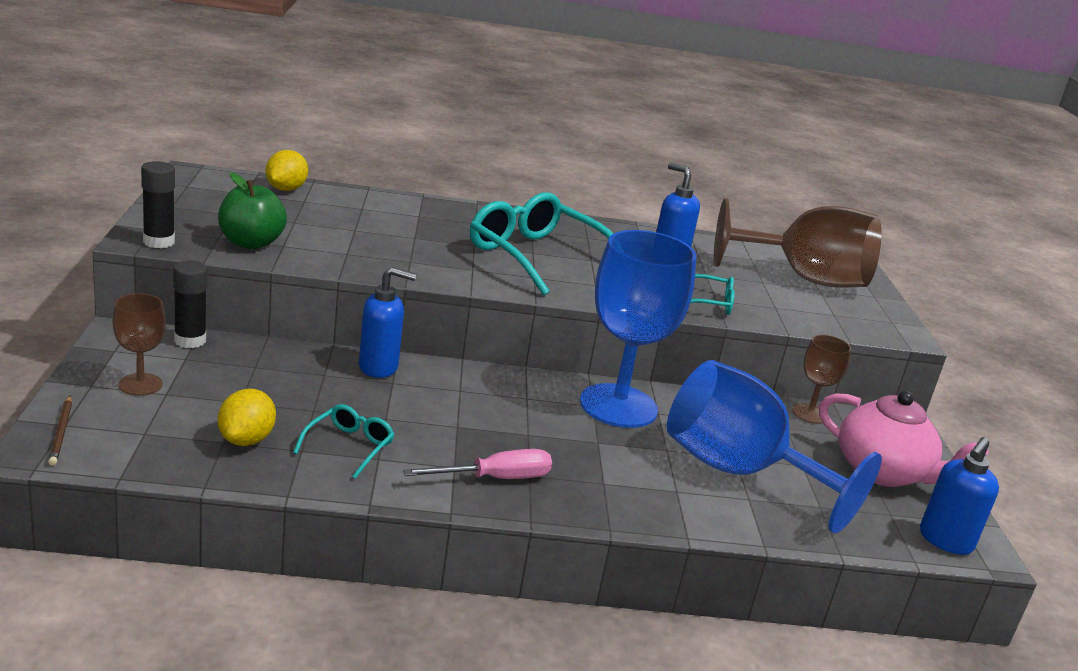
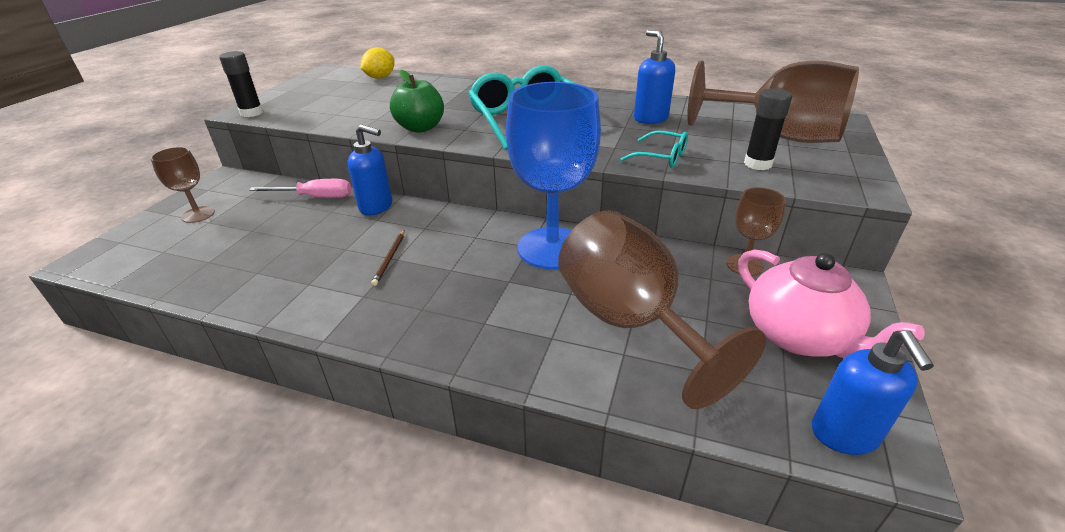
camera: 25 degrees right, 10 degrees up
(61, 432) = (111, 248): brown pencil -> brown pencil (390, 258)
(190, 340) = (262, 184): black glue stick -> black glue stick (757, 164)
(246, 440) = (225, 261): yellow lemon -> none
(251, 243) = (314, 113): green apple -> green apple (420, 128)
(349, 446) = (295, 271): turquoise glasses -> none
(495, 478) = (388, 310): pink screwdriver -> pink screwdriver (315, 197)
(739, 472) = (631, 323): blue goblet -> brown goblet
(945, 541) = (844, 435): blue soap dispenser -> blue soap dispenser turned 60 degrees counterclockwise

